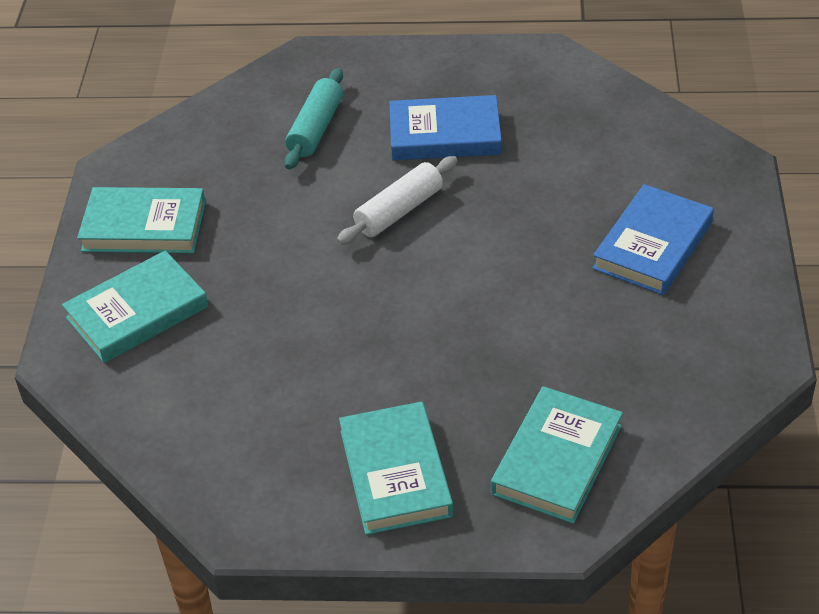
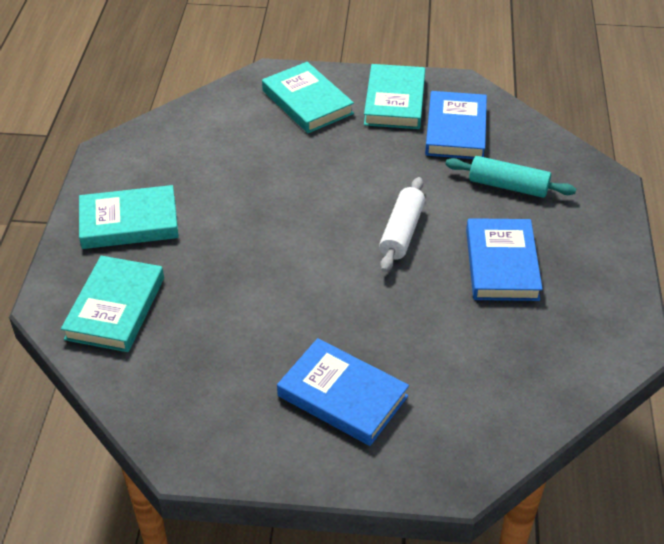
camera: 90 degrees right, 0 degrees up
(209, 171) = (455, 130): none -> blue book
(399, 211) = (401, 232): white rolling pin -> white rolling pin turned 60 degrees clockwise
(557, 460) = (115, 308): turquoise book -> turquoise book turned 75 degrees clockwise

